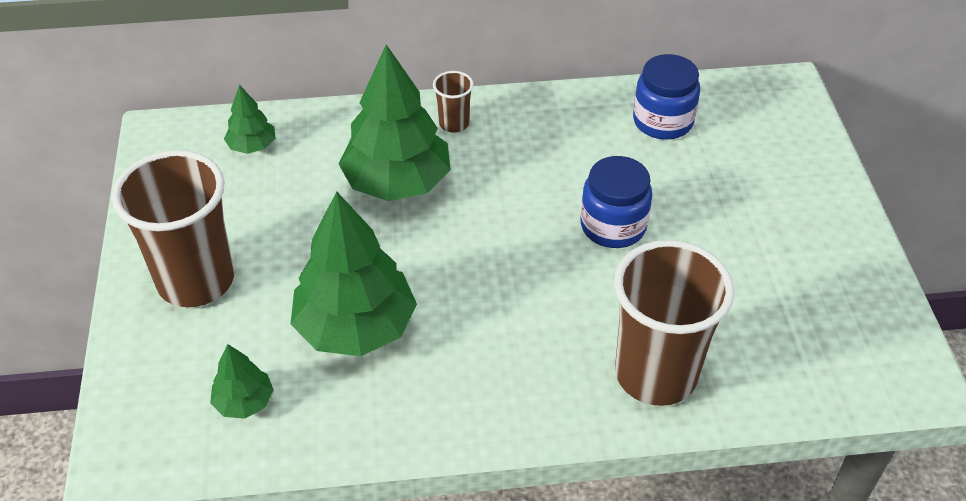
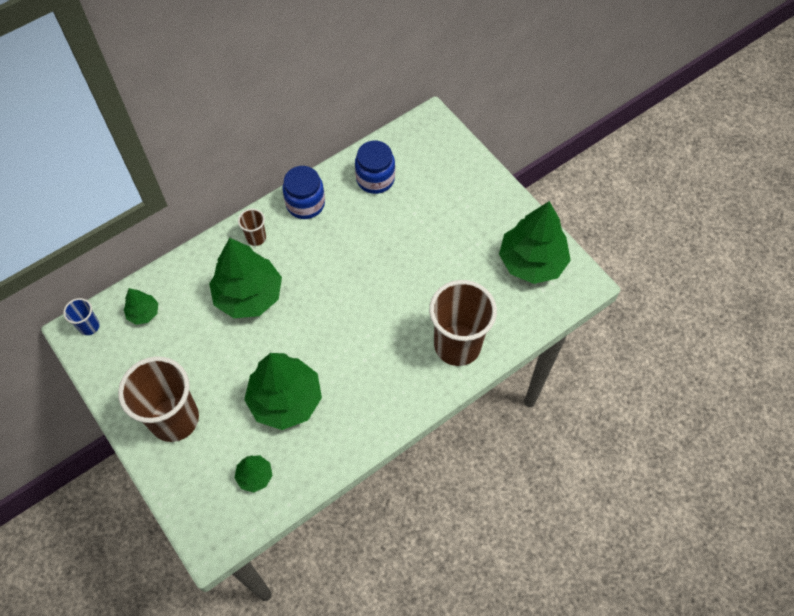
camera: 30 degrees left, 15 degrees up
(178, 132) = (89, 326): none -> blue cup
(613, 226) = (386, 264): blue jar -> blue jar (305, 204)
(845, 316) = (531, 262): none -> green tree

